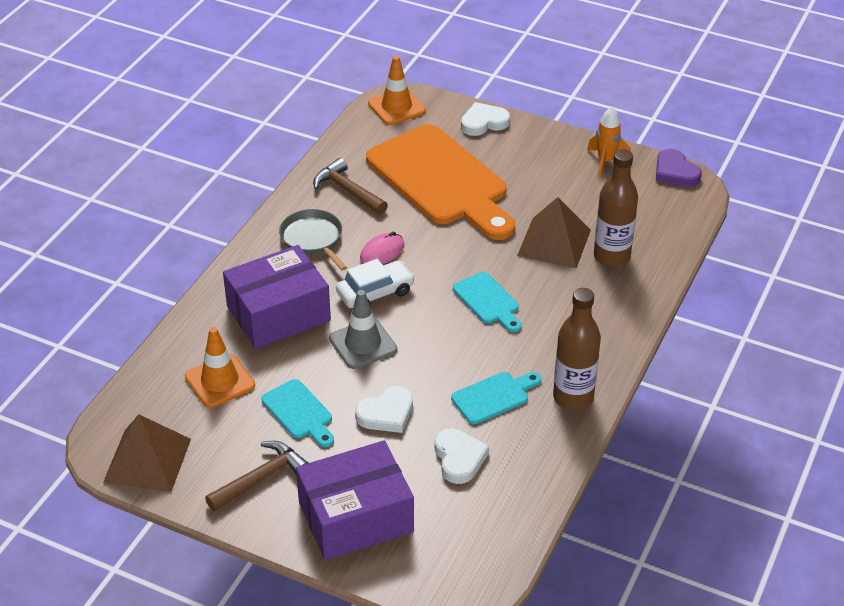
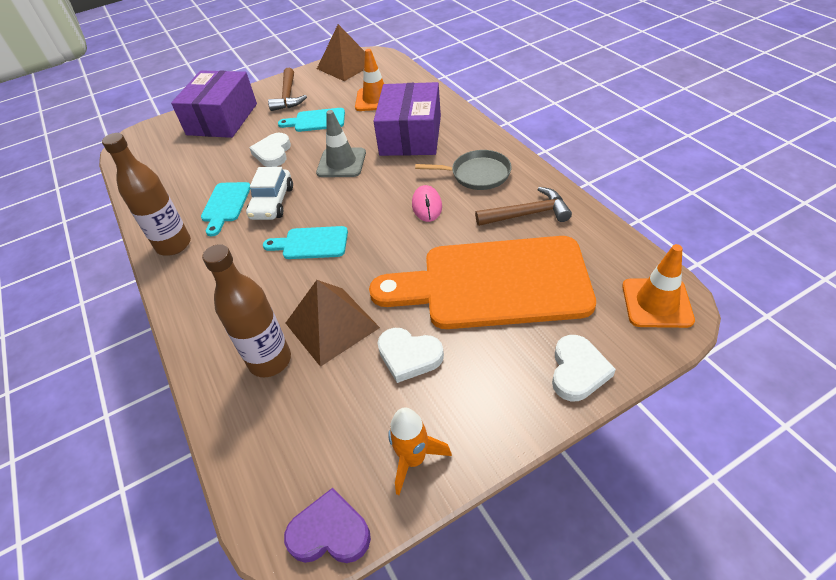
camera: 130 degrees right, 5 degrees up
(375, 293) = (384, 186): white car -> white car (272, 203)
(459, 458) = (204, 170): white heart -> white heart (409, 356)

